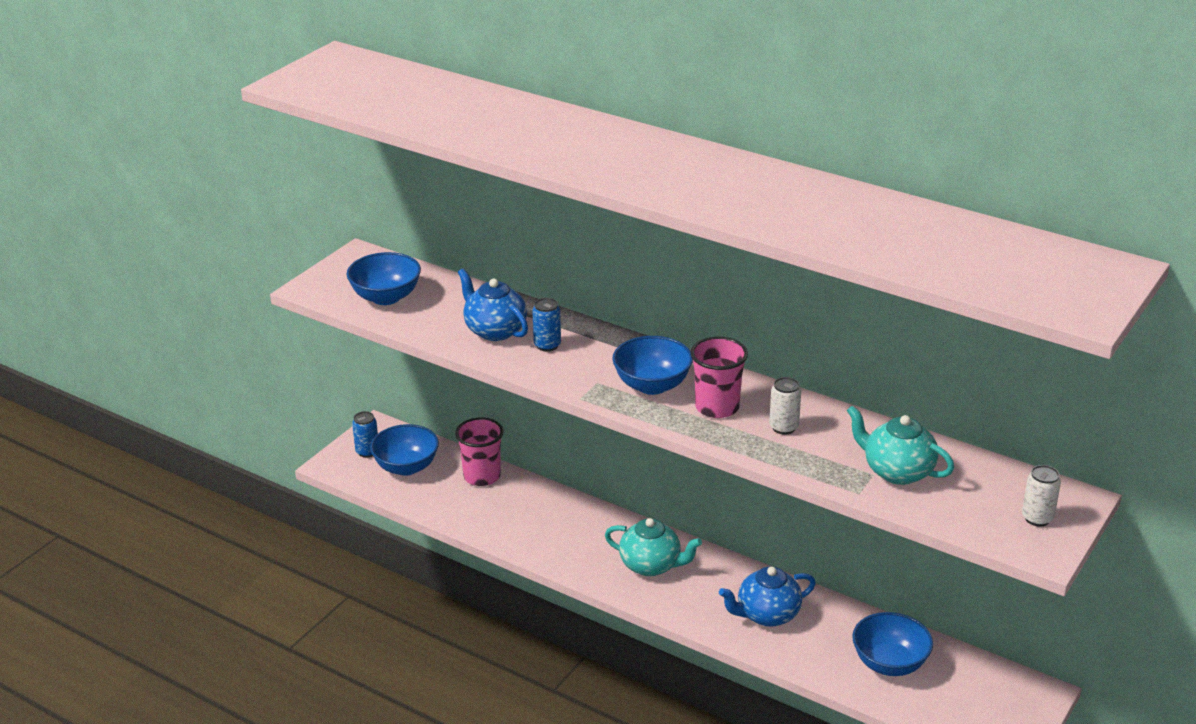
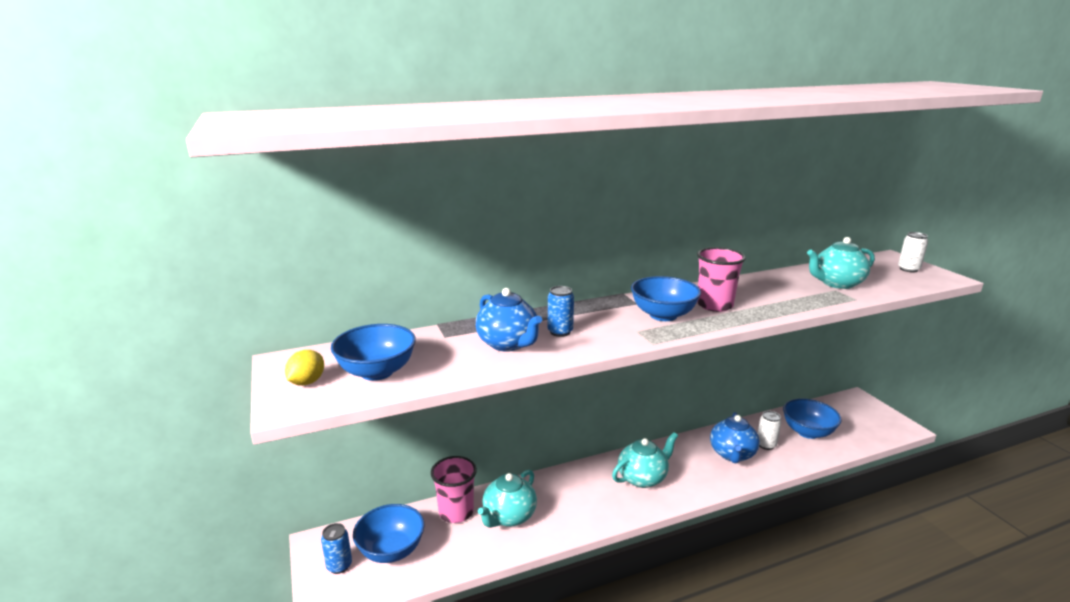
camera: 55 degrees left, 10 degrees down
(343, 279) = (307, 382): none -> yellow lemon
(495, 330) = (508, 344): blue teapot -> blue teapot turned 120 degrees counterclockwise
(507, 507) = (509, 516): none -> turquoise teapot
(783, 427) = (759, 295): white can -> white can (766, 445)

